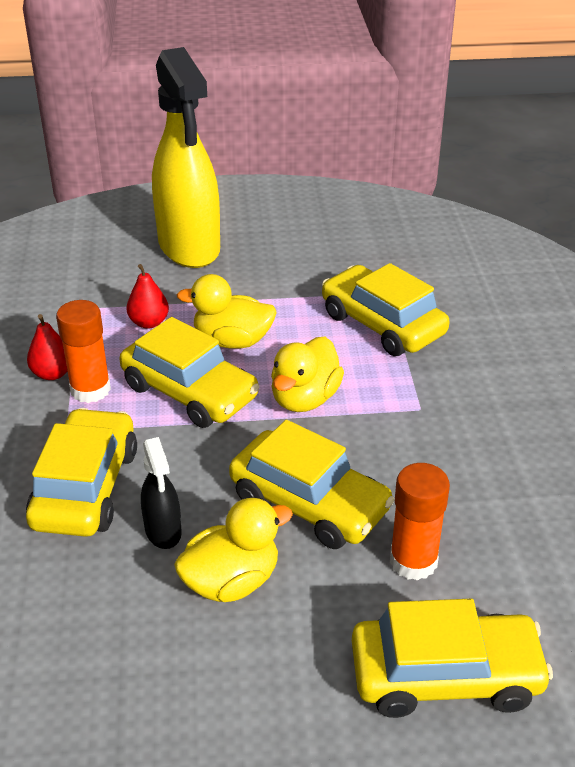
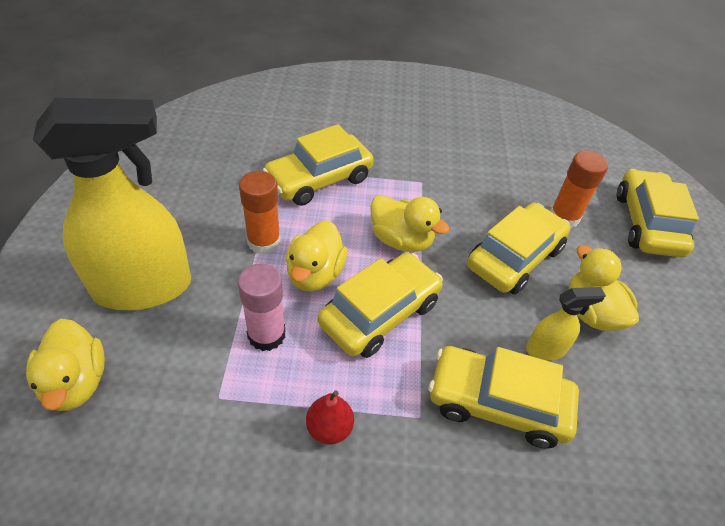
camera: 85 degrees left, 10 degrees up
(88, 240) = (76, 382): none -> yellow duck
(90, 389) = (362, 393): orange glue stick -> orange glue stick (264, 242)
(149, 322) = (266, 335): red pear -> pink glue stick
(163, 531) = (546, 349): black spray bottle -> yellow spray bottle

